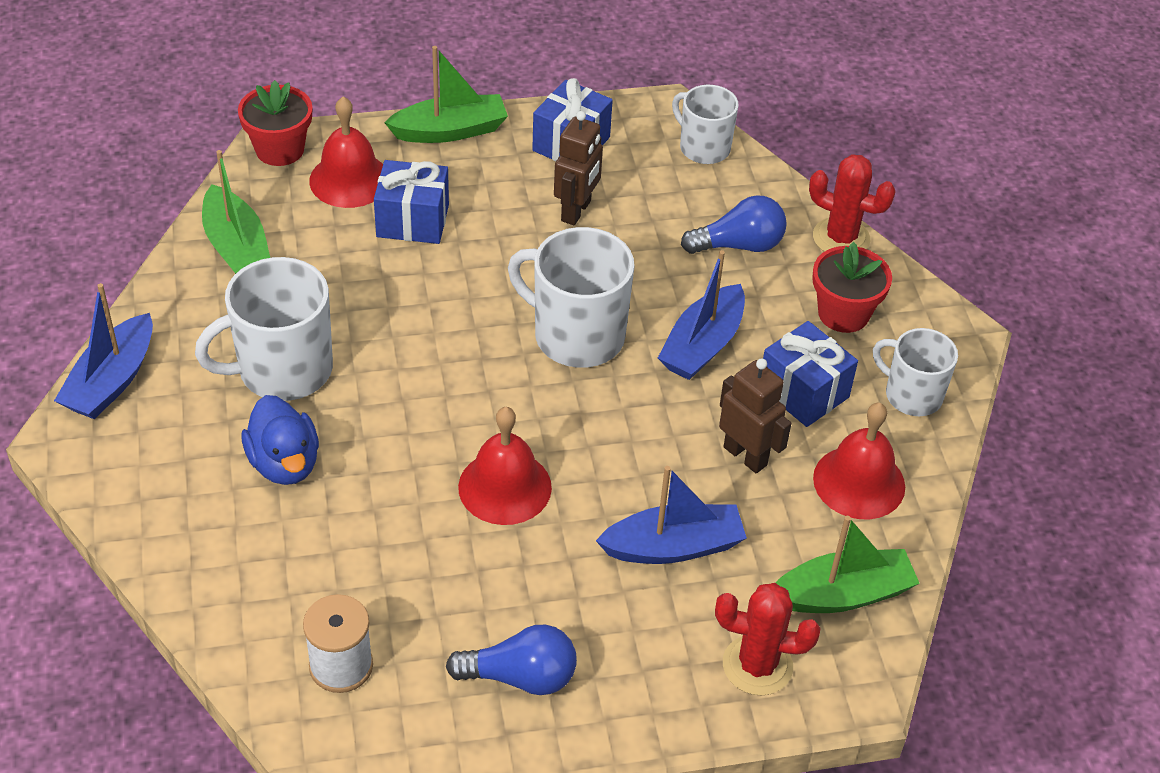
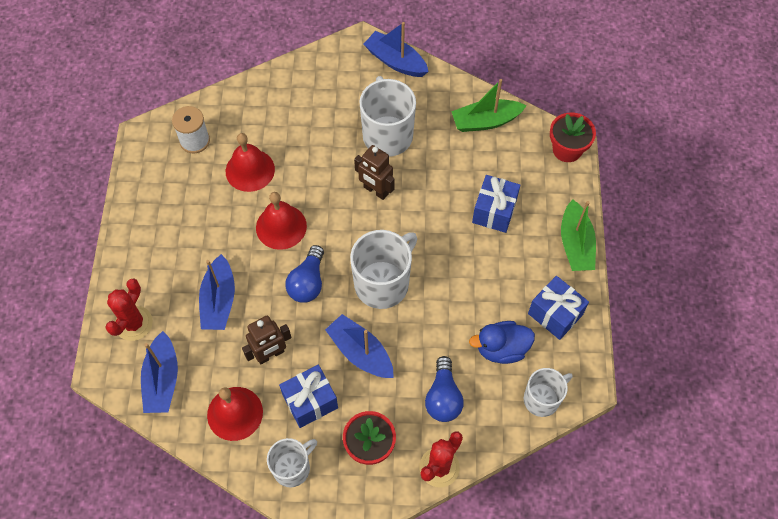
camera: 105 degrees right, 15 degrees up
(284, 463) = (323, 130): blue duck -> blue duck (501, 349)
(349, 180) = (535, 183): red bell -> red bell (250, 170)
(520, 677) = (164, 214): blue light bulb -> blue light bulb (308, 282)
(576, 211) = (489, 304): brown robot -> brown robot (375, 191)
(842, 594) = (162, 380): green boat -> blue boat

